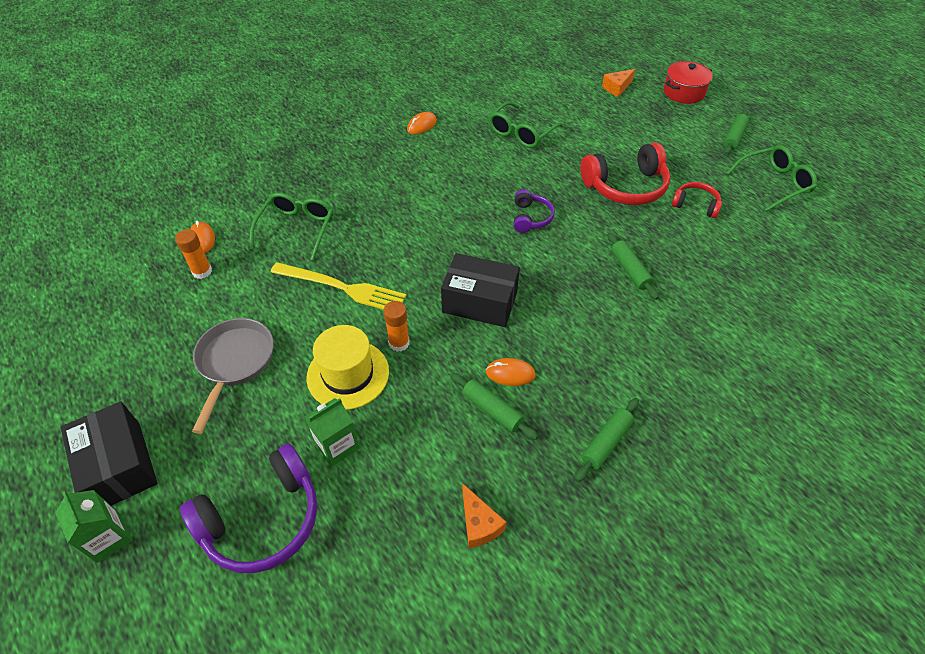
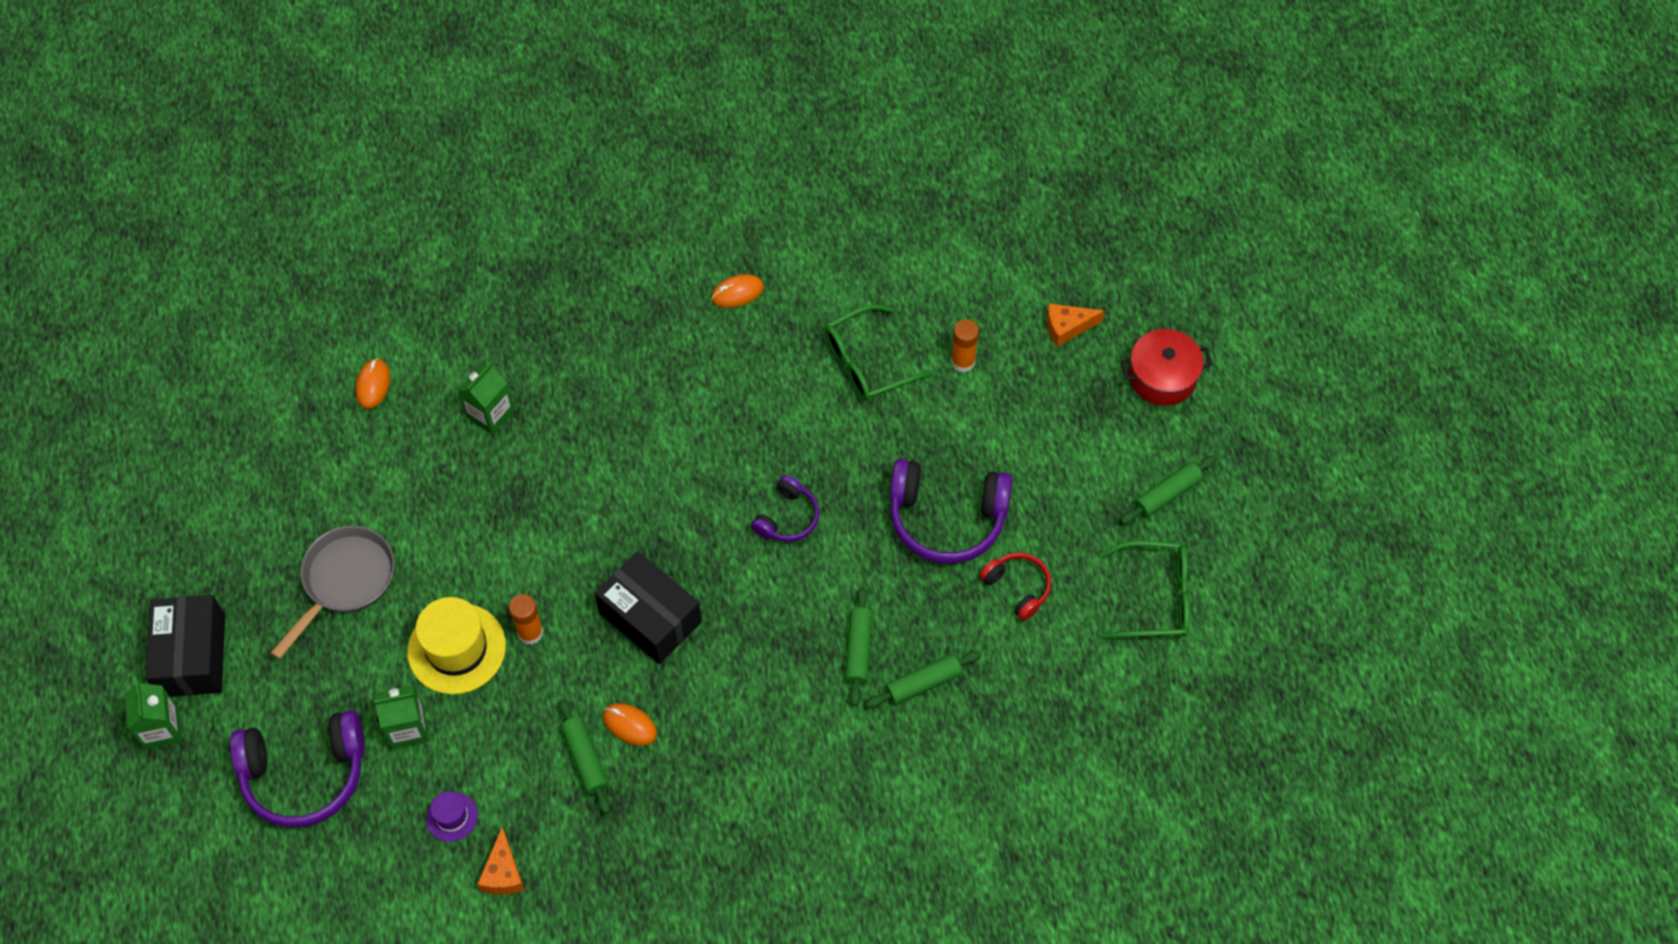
camera: 25 degrees right, 10 degrees up
(202, 271) = (355, 436): orange glue stick -> orange glue stick (963, 361)
(297, 228) = (490, 414): green glasses -> green carton
(342, 288) = (503, 528): yellow fork -> none
(410, 498) = (452, 817): none -> purple hat
(606, 442) = (681, 849): green rolling pin -> green rolling pin (923, 683)
(626, 187) = (946, 519): red headphones -> purple headphones

